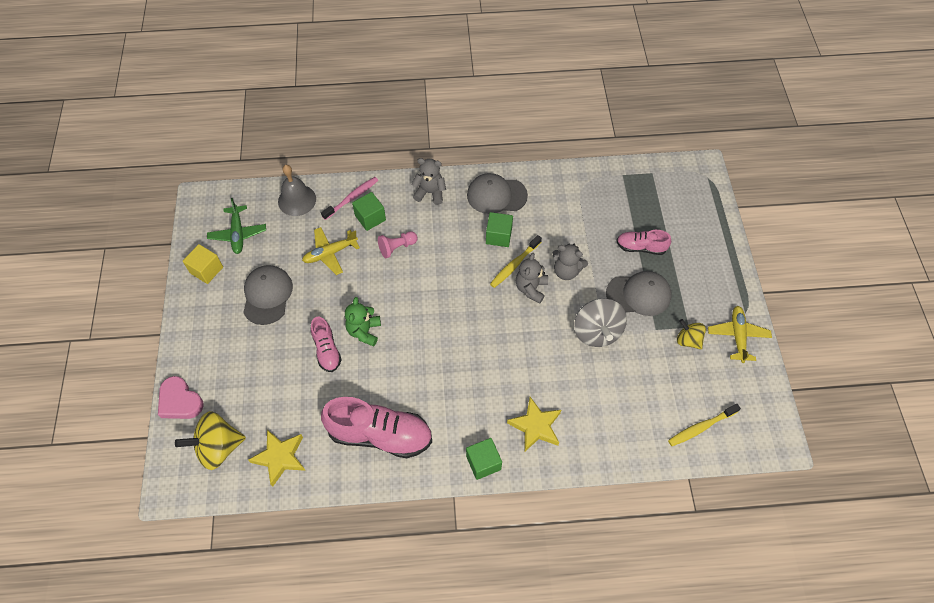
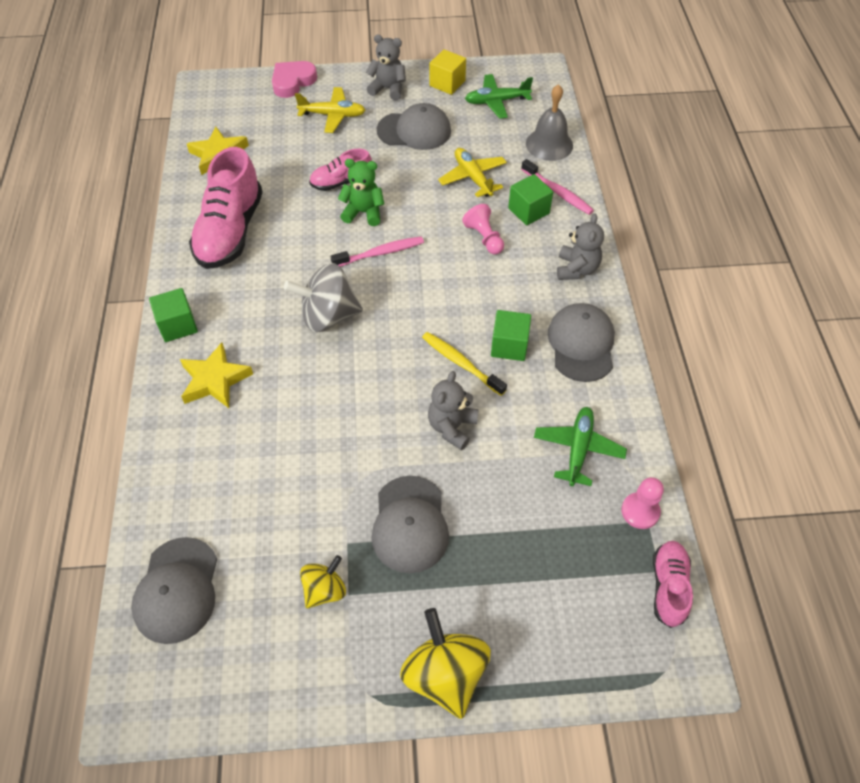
camera: 90 degrees right, 5 degrees down
(218, 447) = (238, 112): yellow spinning top -> yellow spinning top (445, 674)
(410, 318) = (380, 253): none -> pink toothbrush
(531, 288) = (422, 381): grey teddy bear -> grey teddy bear (388, 89)
(577, 203) = (578, 449): none -> green plane
(597, 332) = (347, 460): grey spinning top -> grey spinning top (328, 316)
(616, 177) = (640, 511): none -> pink pawn
(641, 247) = (499, 536): pink shoe -> pink shoe (668, 587)
(701, 427) = (177, 590): yellow toothbrush -> grey cap
(737, 336) = (326, 674): yellow plane -> yellow plane (332, 115)

